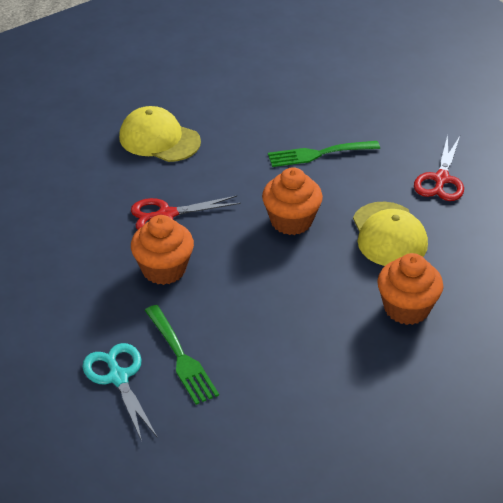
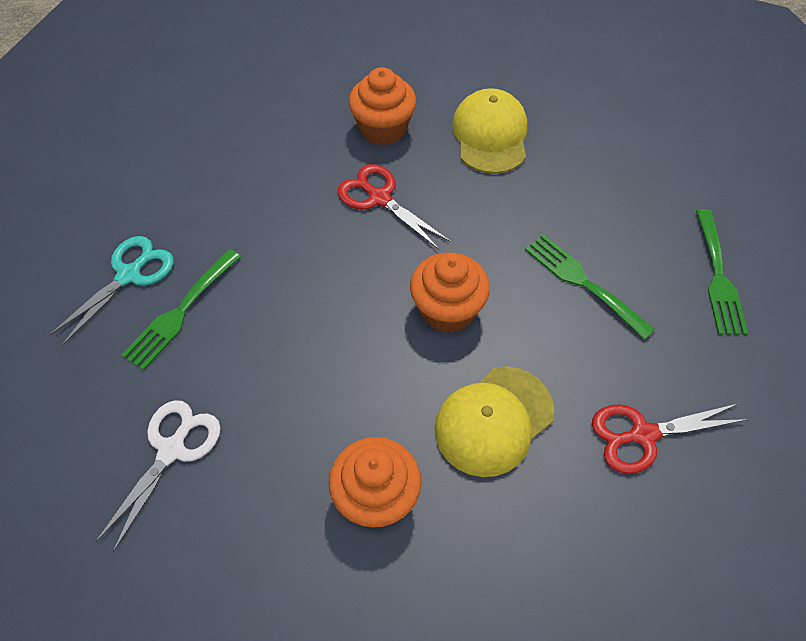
camera: 60 degrees right, 15 degrees up
(164, 269) = (298, 236): orange cupcake -> orange cupcake (383, 128)
(301, 399) = (172, 450): none -> white scissors
(359, 100) = (718, 277): none -> green fork

